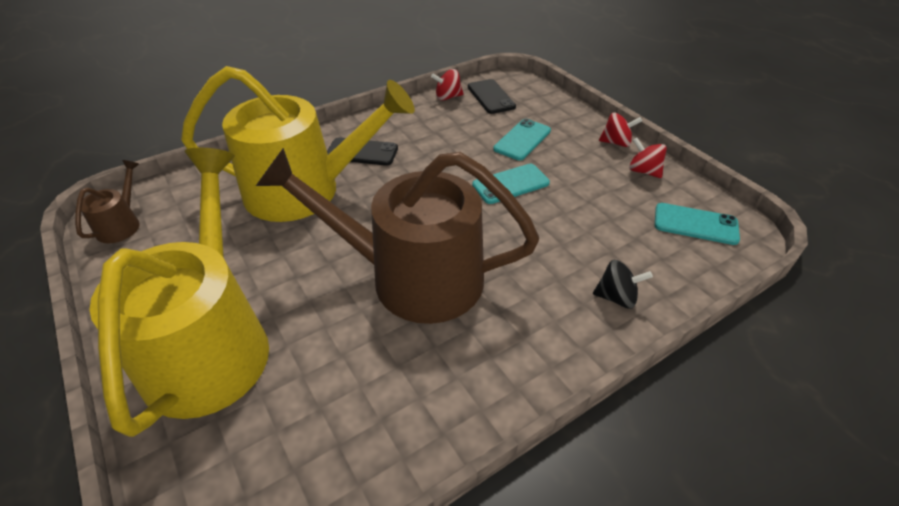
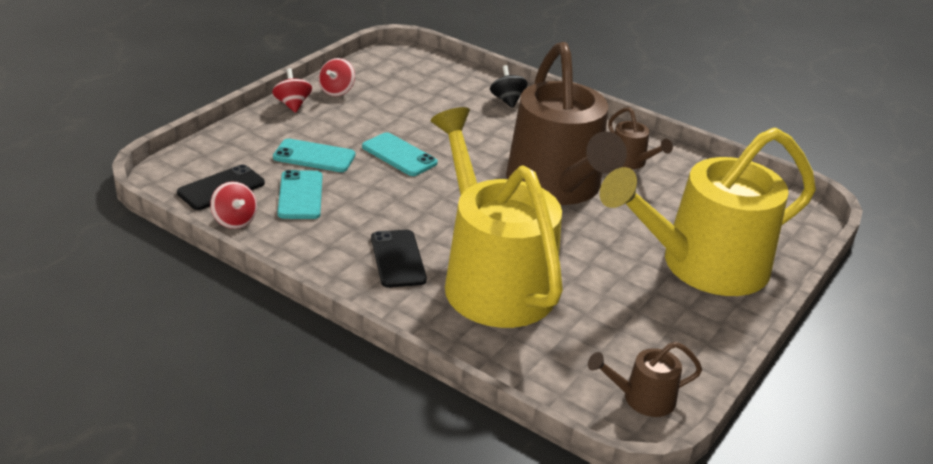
camera: 115 degrees left, 10 degrees down
(433, 370) = (630, 162): none -> brown watering can
(695, 224) = (400, 71): turquoise phone -> turquoise phone (300, 195)

